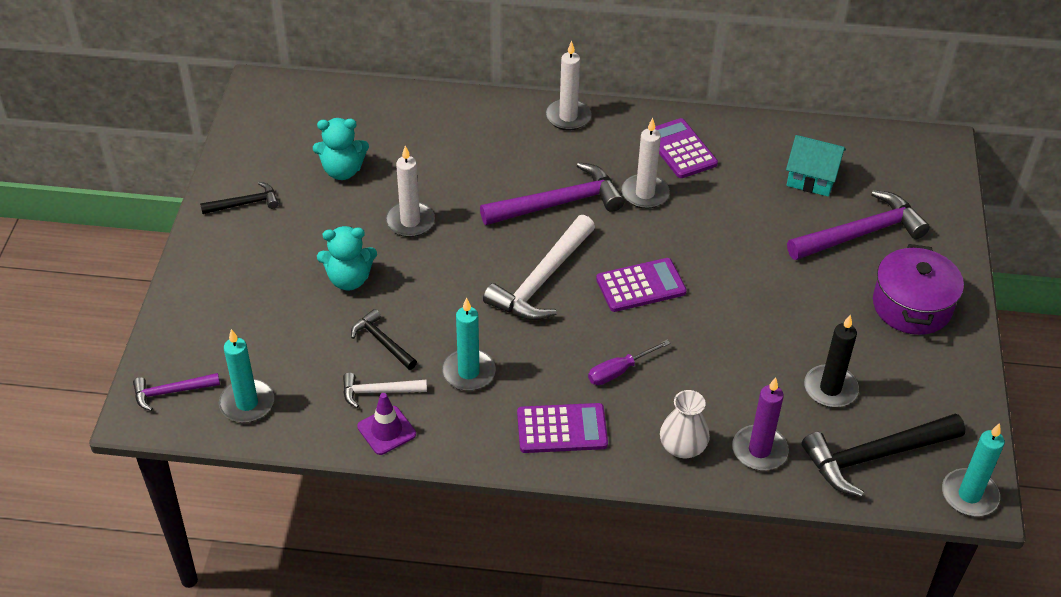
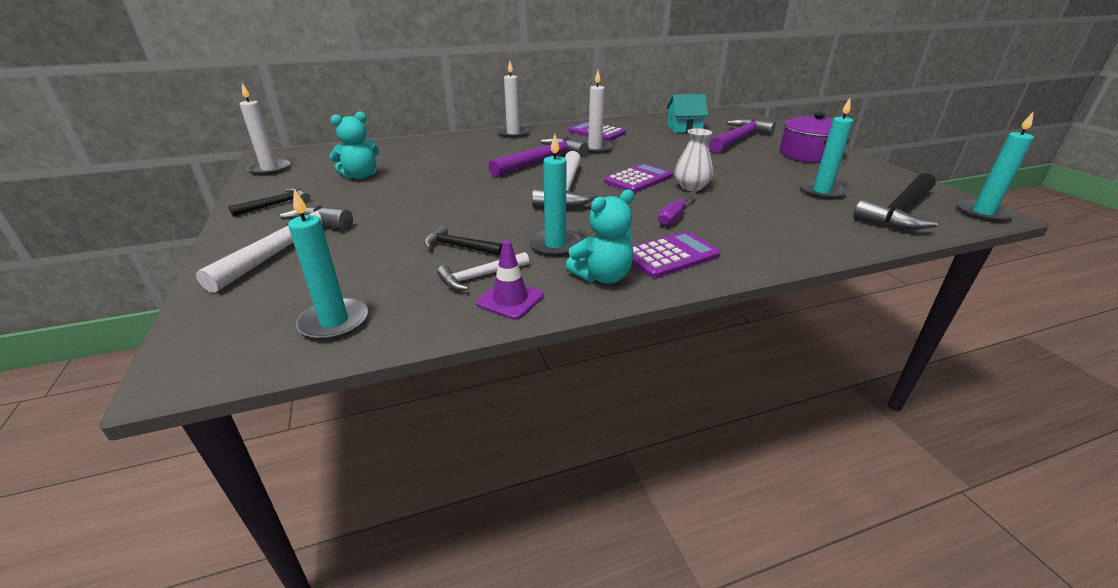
camera: 25 degrees left, 15 degrees down
(171, 392) = (227, 338): purple hammer -> none
(237, 286) = (287, 247): none -> white hammer
(349, 279) = (401, 221): turquoise teddy bear -> turquoise teddy bear (602, 277)
(410, 221) = (435, 186): white candle -> white candle (270, 169)
(682, 447) = (774, 240): white vase -> white vase (691, 187)
(759, 450) = (827, 228): purple candle -> none
(830, 389) = (821, 192): black candle -> turquoise candle

